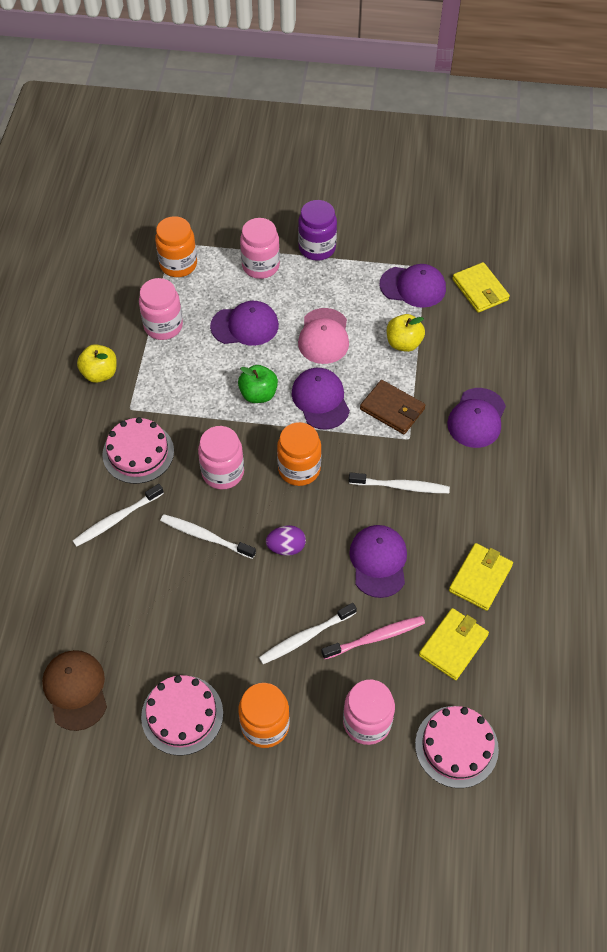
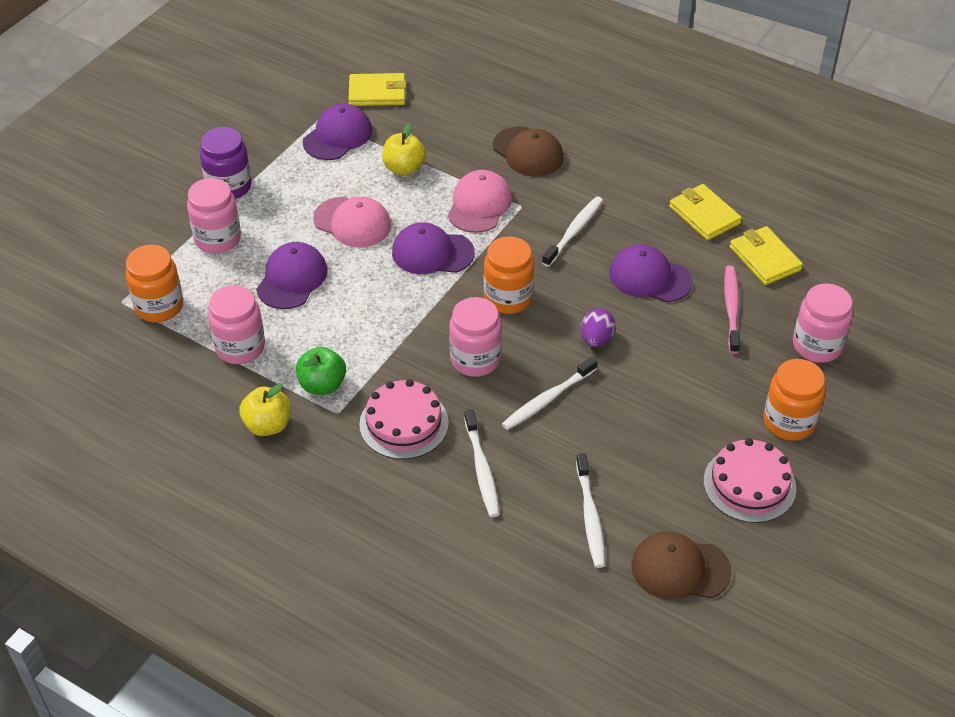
camera: 65 degrees left, 10 degrees down
(258, 394) = (392, 298): green apple -> green apple (322, 385)
(306, 637) = (706, 359): white toothbrush -> white toothbrush (590, 516)
(392, 409) = (479, 205): brown wallet -> pink cap
(456, 746) = (866, 293): pink cake -> none
(476, 418) = (528, 152): purple cap -> brown cap

